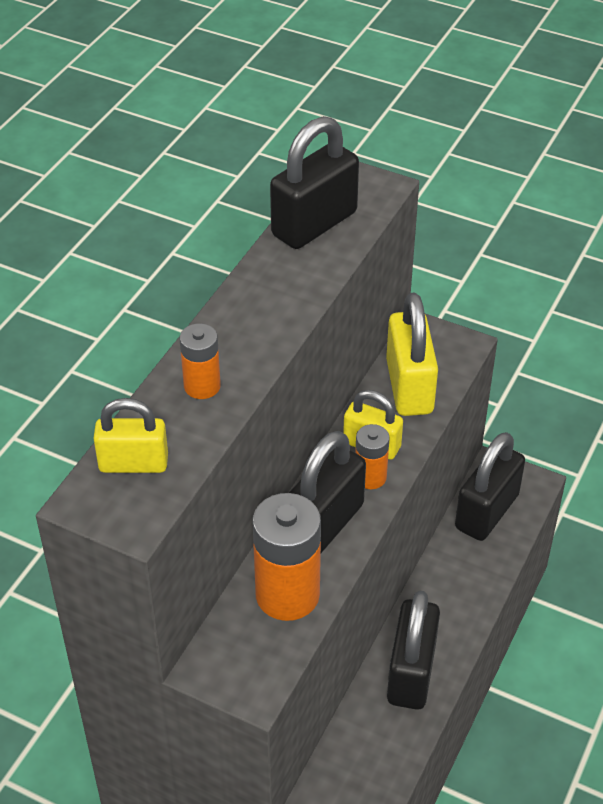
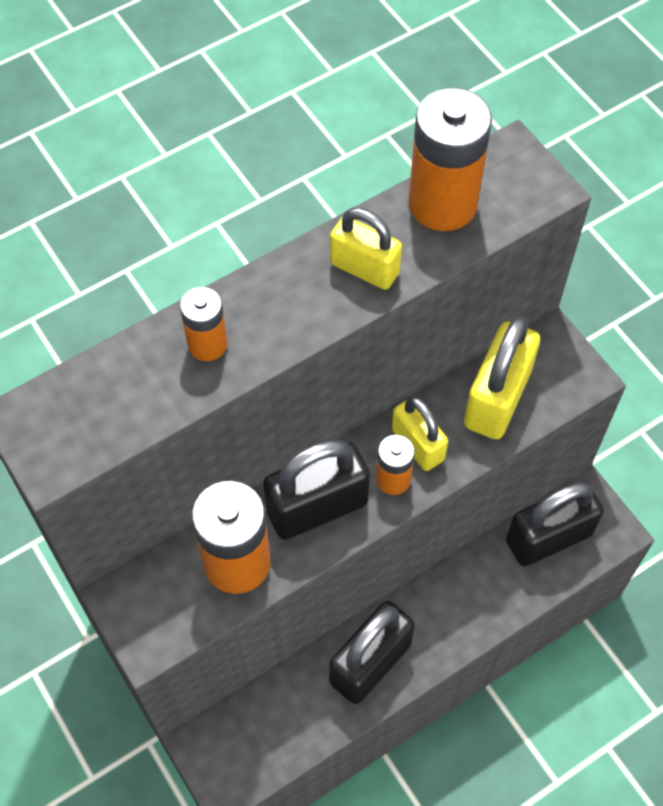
camera: 30 degrees right, 15 degrees up
(133, 463) = (91, 399): yellow padlock -> yellow padlock (364, 268)
(314, 224) = (442, 204): black padlock -> orange battery

